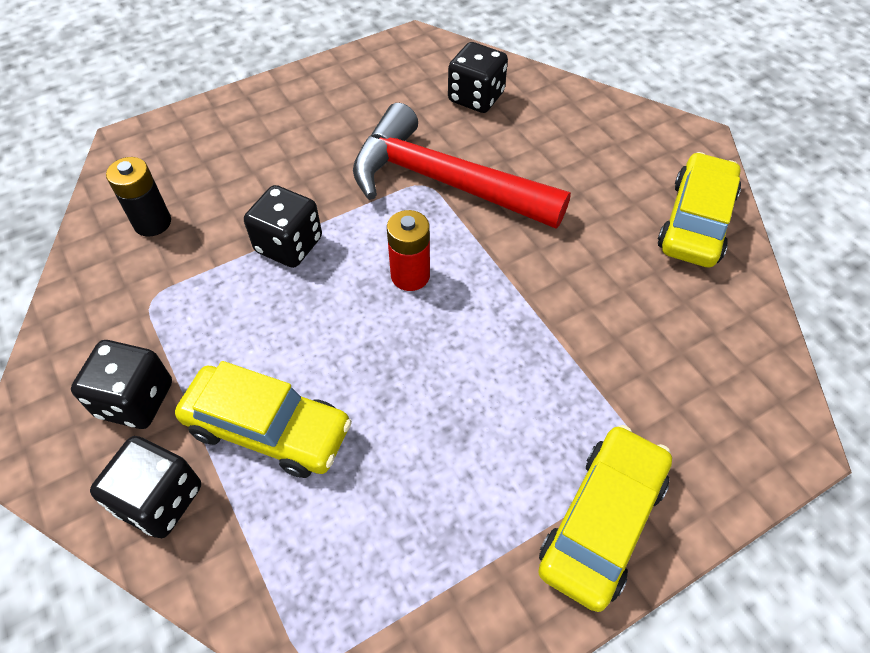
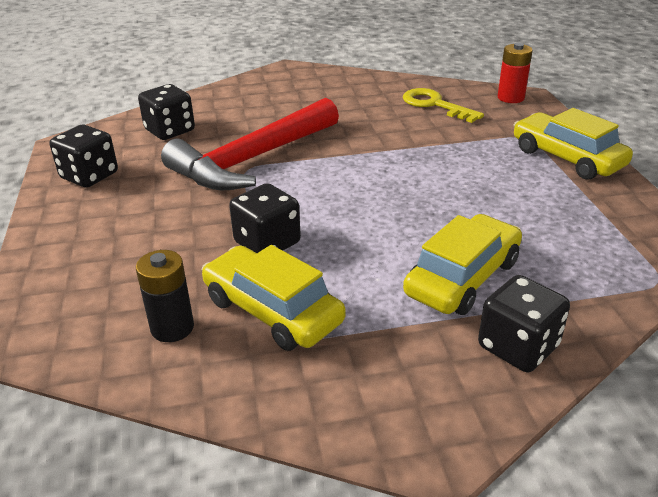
camera: 70 degrees left, 20 degrees down
(135, 400) = (404, 356): black dice -> black dice (89, 176)
(410, 275) = (340, 189): red battery -> red battery (510, 98)
(685, 323) = (434, 105): none -> yellow key
(695, 221) = (358, 84): yellow car -> yellow car (272, 310)

